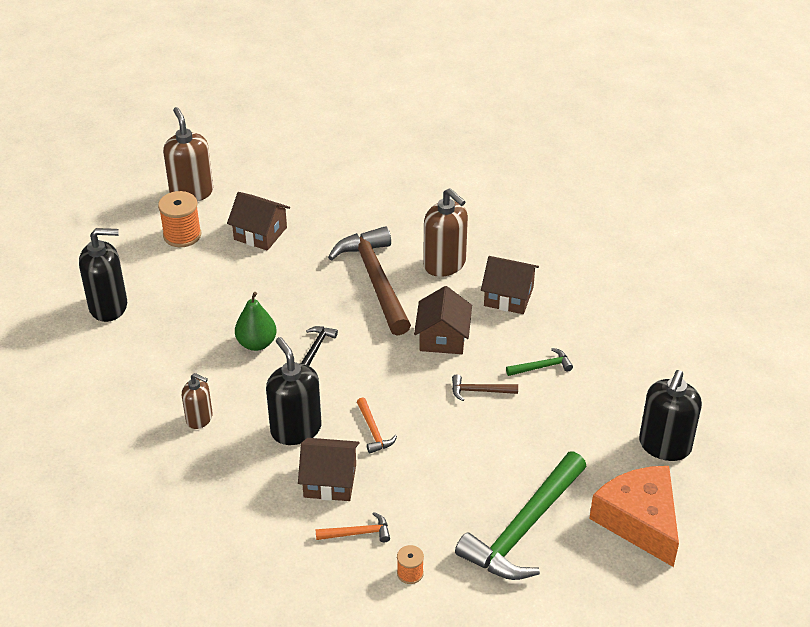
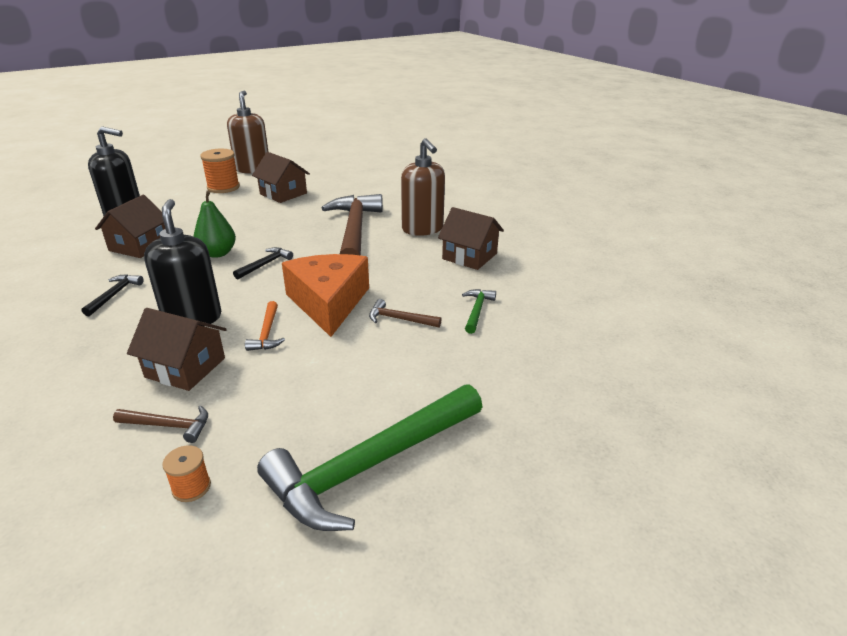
camera: 15 degrees right, 10 degrees down
(199, 418) = (114, 295): brown soap dispenser -> black hammer
(357, 533) = (168, 425): orange hammer -> brown hammer
(442, 338) = (388, 274): brown house -> brown house (139, 246)
(542, 367) = (477, 311): green hammer -> green hammer turned 75 degrees counterclockwise
(639, 521) = (533, 490): orange cheese -> orange cheese (328, 303)
(664, 446) = (595, 407): black soap dispenser -> none

